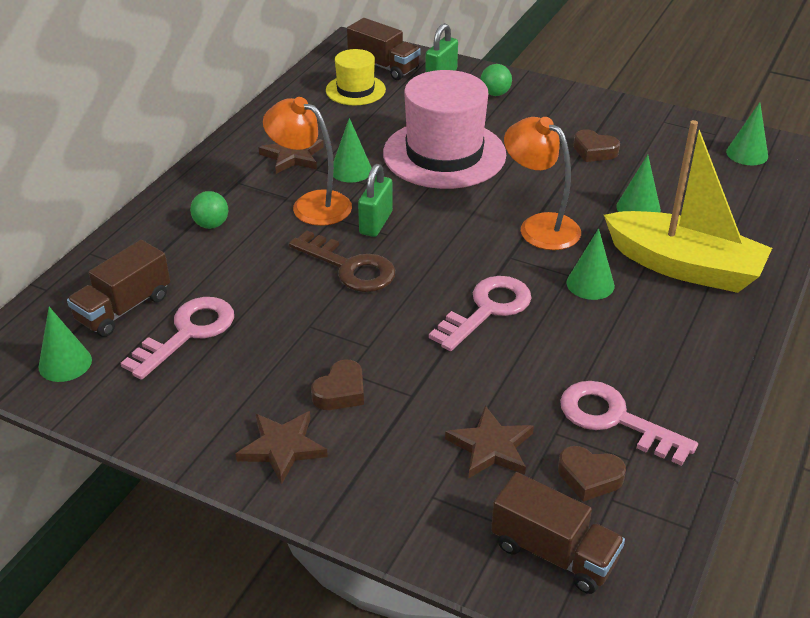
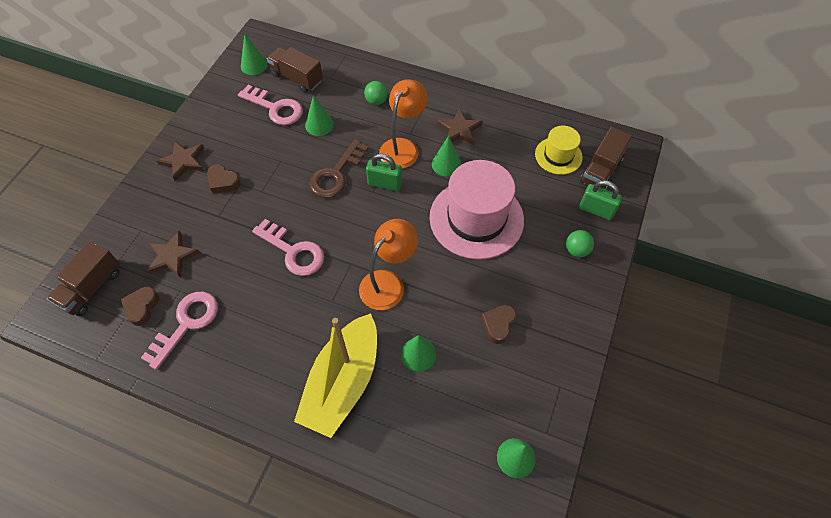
camera: 85 degrees right, 20 degrees up
(590, 284) = (321, 315): green cone -> green cone (319, 125)

